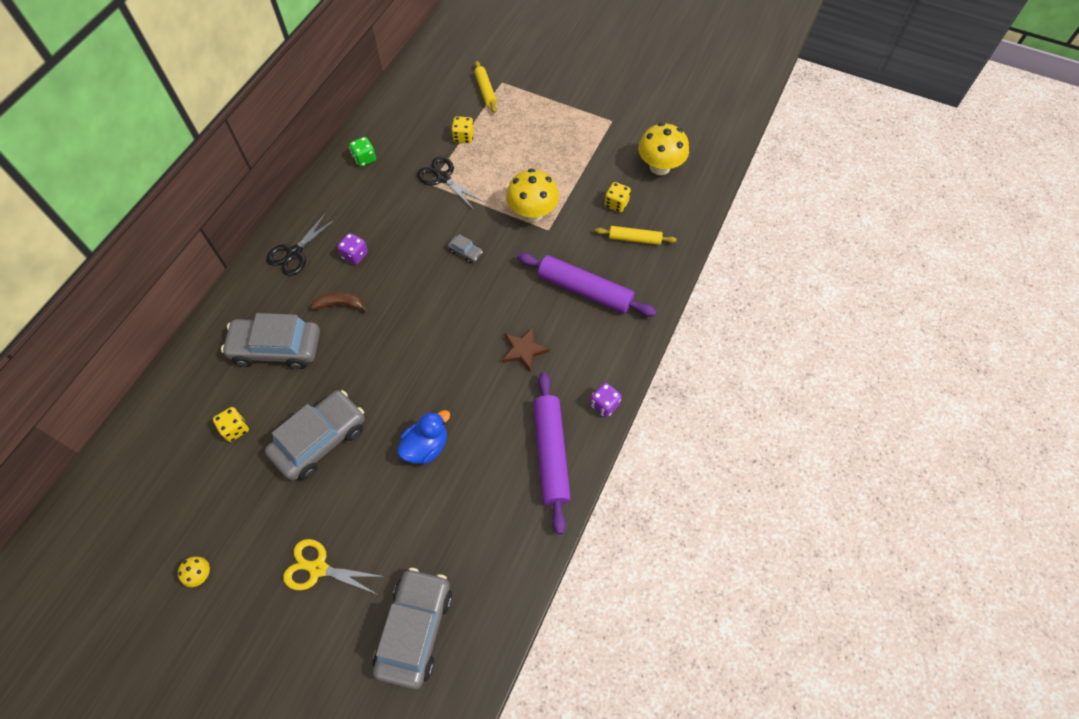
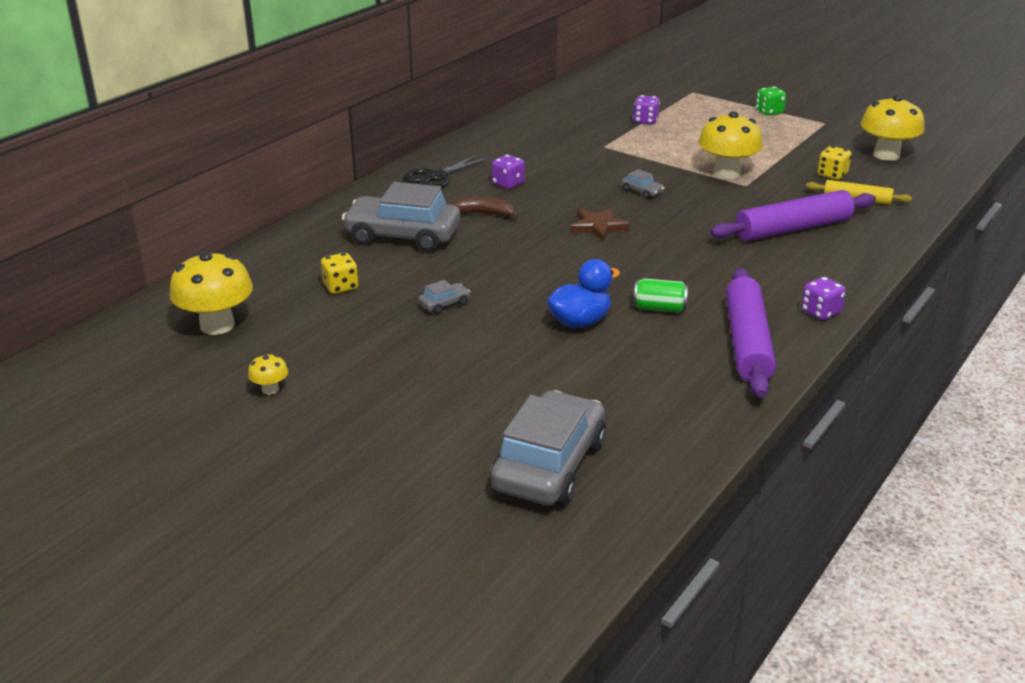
camera: 10 degrees right, 30 degrees down
(145, 498) = (217, 325): none -> yellow mushroom
(318, 568) = (424, 401): yellow scissors -> none
(320, 440) = (444, 304): grey car -> grey car, size x0.41
(364, 159) = (528, 126): green dice -> green dice (769, 112)
(443, 178) = (619, 143): black scissors -> none
(463, 137) = (645, 121): yellow dice -> purple dice
(485, 90) = (673, 95): yellow rolling pin -> none
(485, 419) = (659, 308): none -> green can
(524, 350) = (713, 263): brown star -> brown star (598, 227)
(584, 290) = (793, 228): purple rolling pin -> purple rolling pin turned 60 degrees counterclockwise

